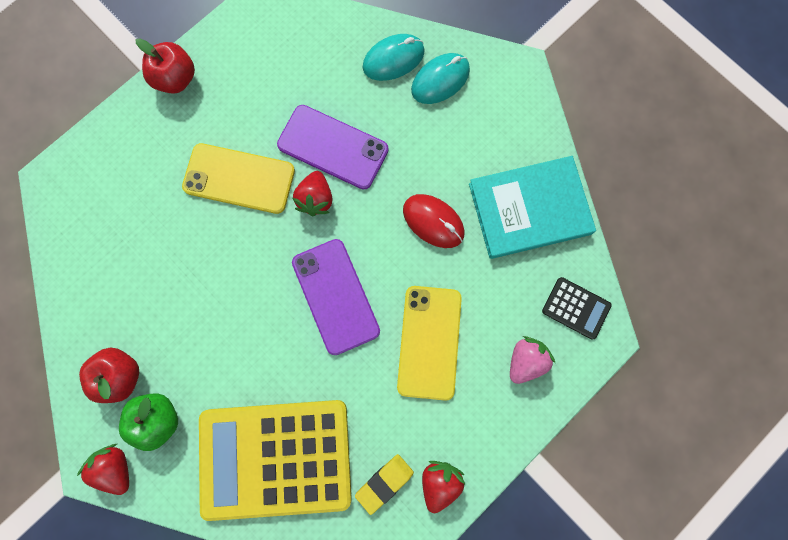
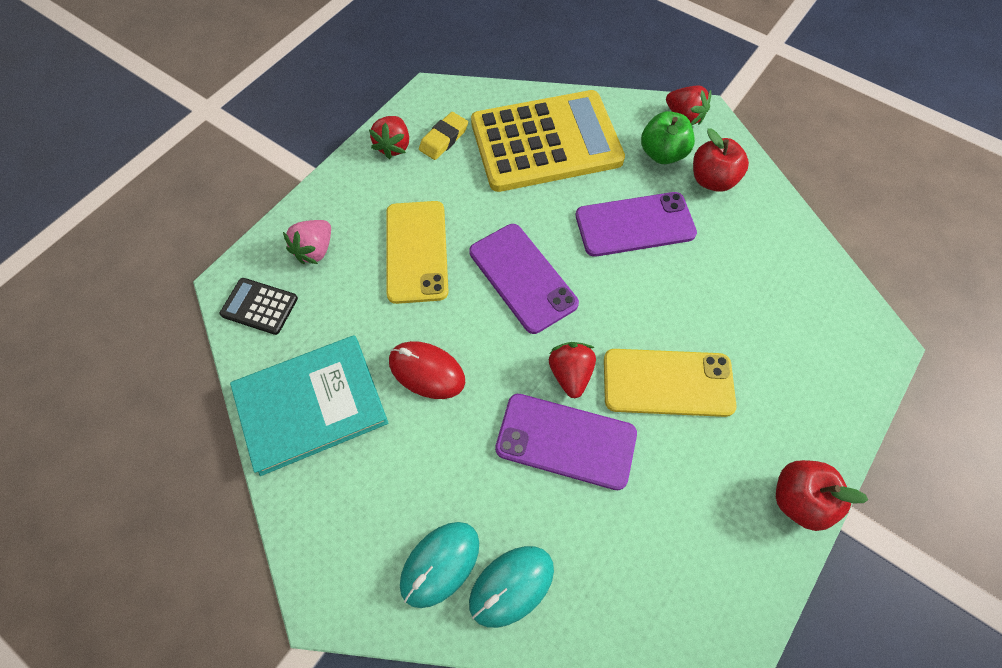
camera: 170 degrees right, 15 degrees down
(215, 335) = (635, 225): none -> purple phone

